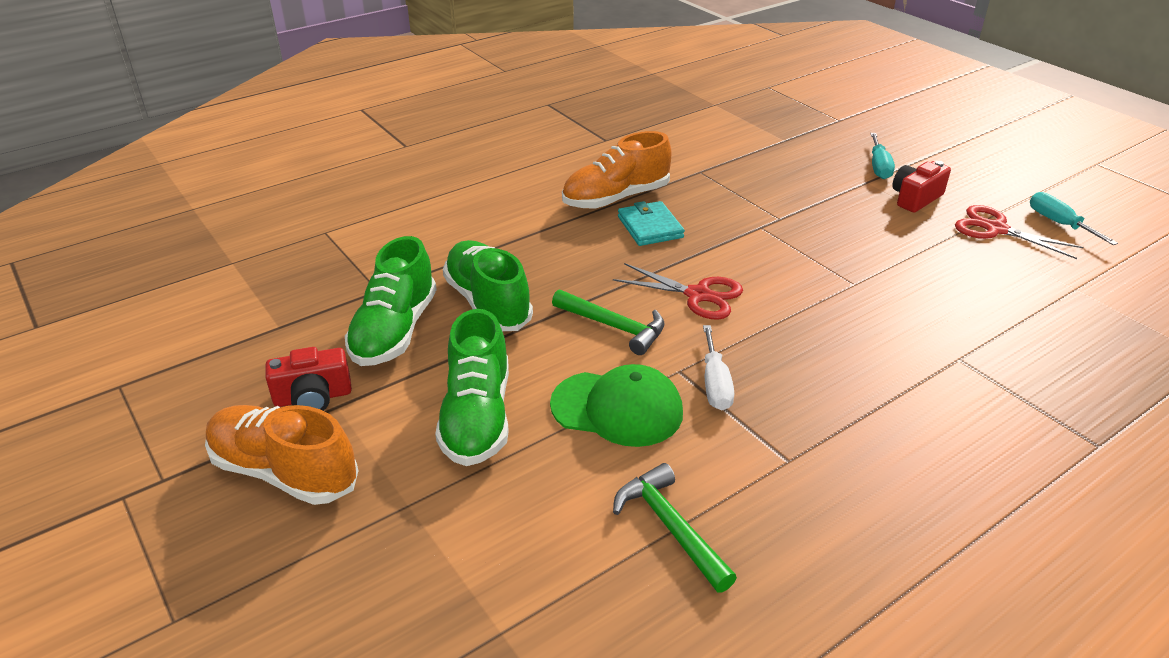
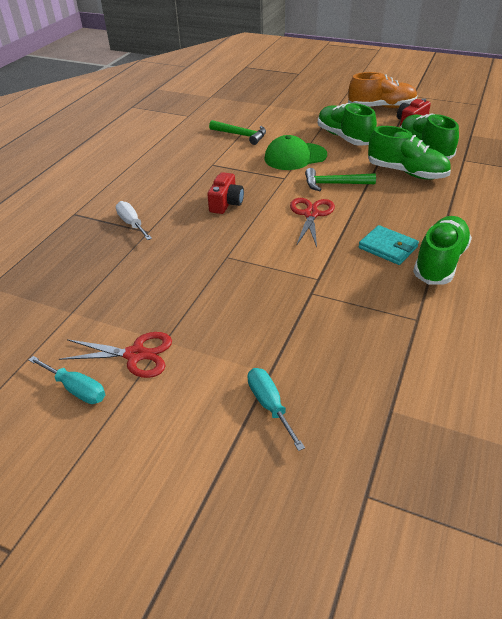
camera: 150 degrees right, 5 degrees up
(615, 198) = (439, 262): orange shoe -> green shoe
(698, 295) = (311, 214): red scissors -> red scissors turned 105 degrees clockwise
(715, 384) = (263, 178): white screwdriver -> white screwdriver (132, 224)
(915, 198) = (215, 367): red camera -> red camera (226, 203)

